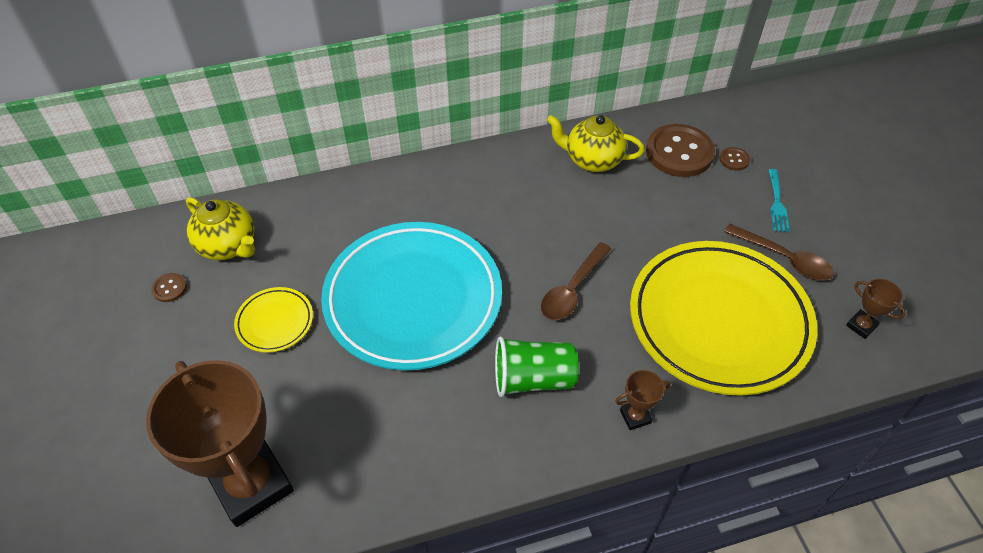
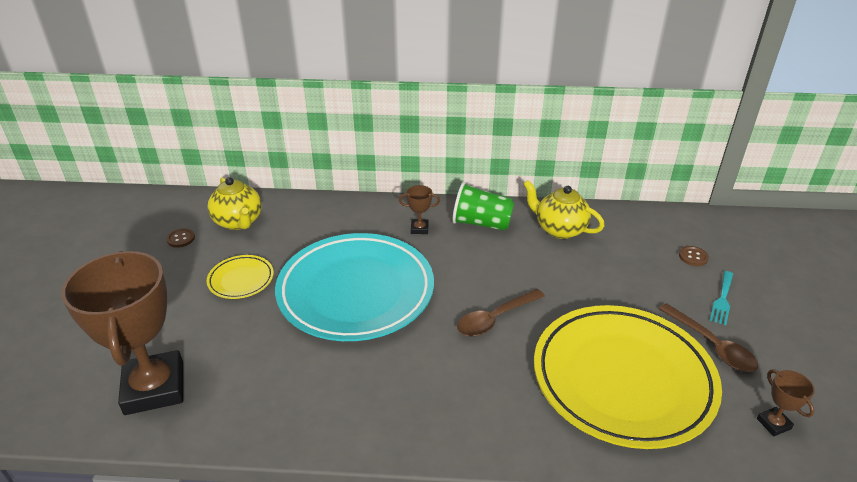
camera: 20 degrees right, 15 degrees down
(533, 379) = (425, 377): green cup -> green cup (481, 223)
(635, 416) = (504, 435): brown trophy -> brown trophy (419, 229)
(679, 152) = (642, 240): brown button -> none

